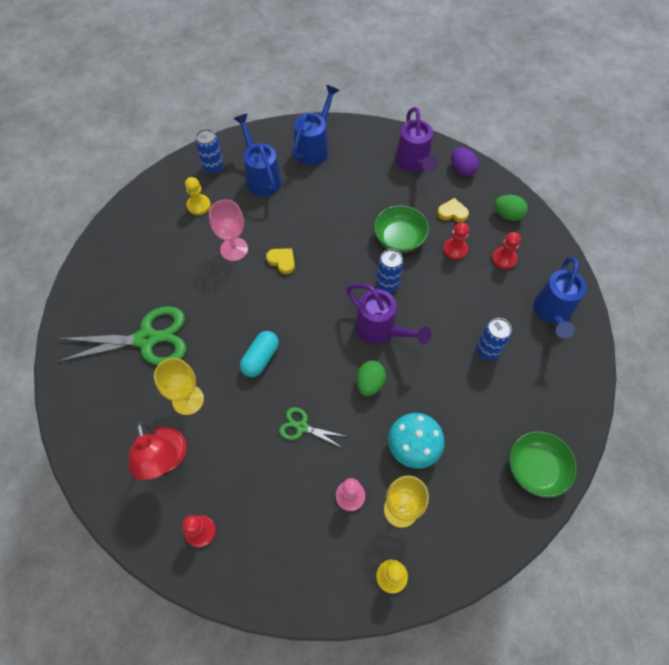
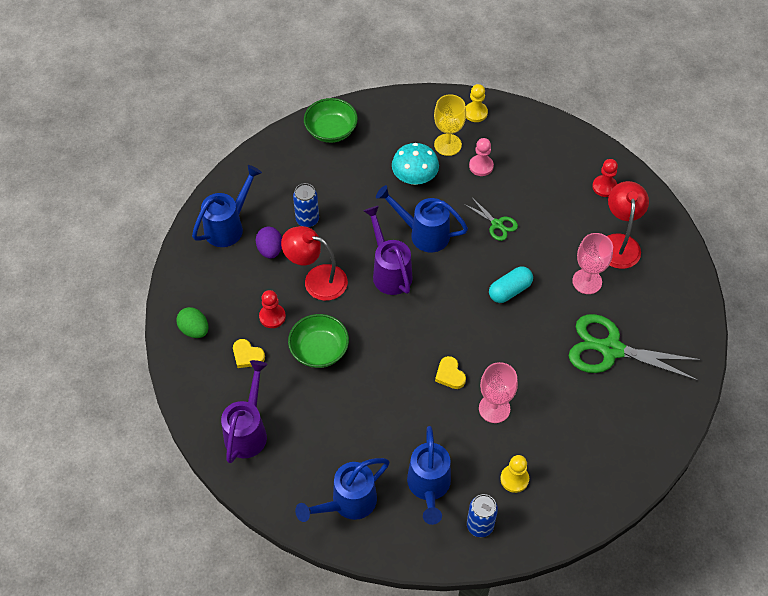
camera: 155 degrees left, 5 degrees down
(188, 400) = (587, 281): yellow goblet -> pink goblet
(370, 383) = (423, 234): green egg -> blue watering can
(387, 284) = (359, 310): blue can -> none
(440, 296) = (317, 280): none -> red lamp
(462, 169) = (201, 400): purple egg -> purple egg (270, 250)
(504, 259) = (233, 289): red pawn -> none

